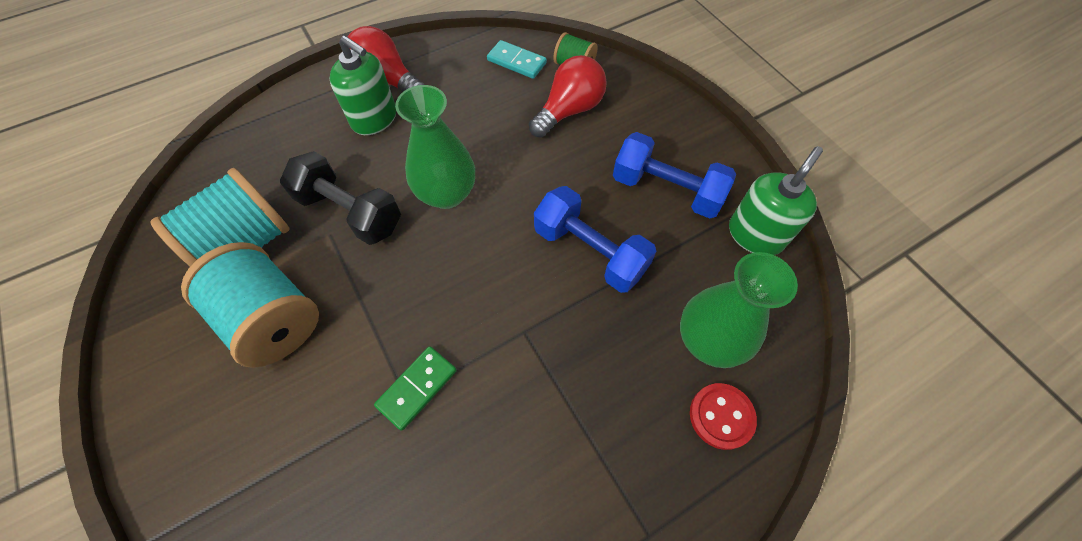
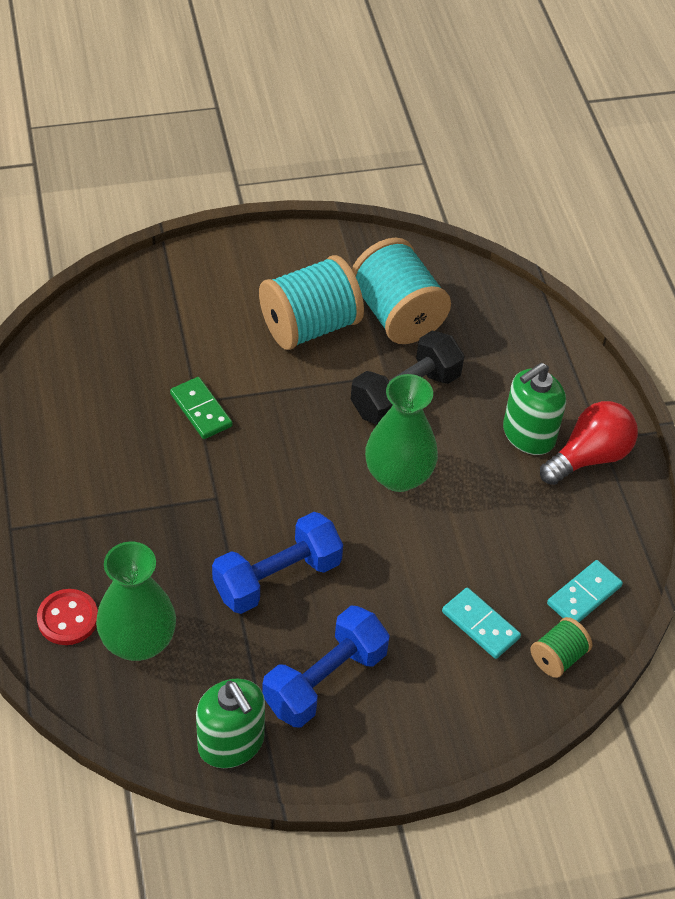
camera: 105 degrees right, 10 degrees down
(569, 110) = (480, 625): red light bulb -> turquoise domino

